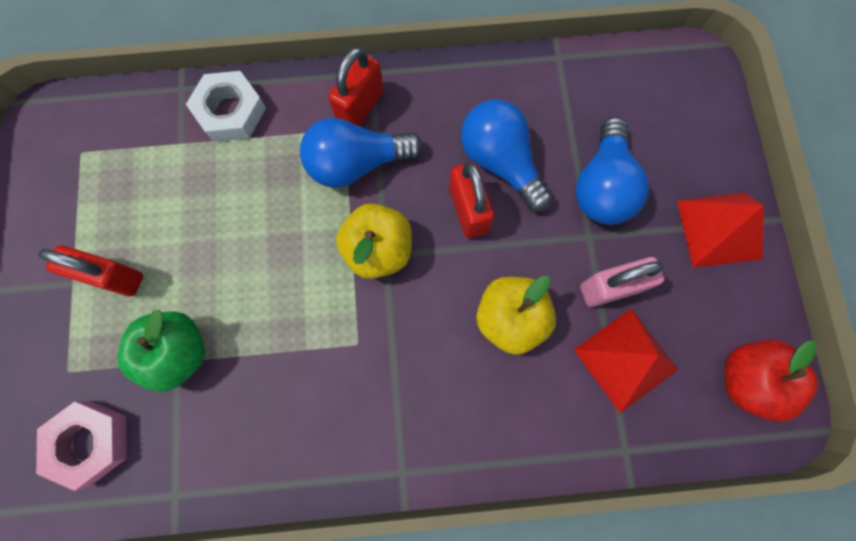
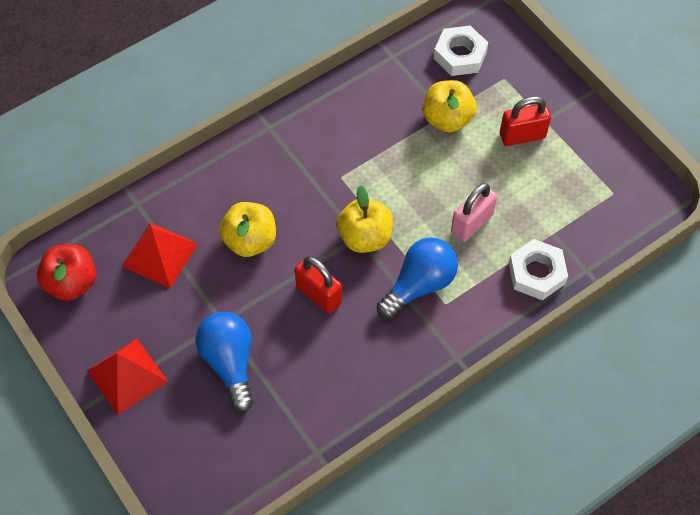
camera: 150 degrees right, 15 degrees down
(90, 442) = (460, 55): pink nut -> white nut
(179, 352) = (447, 119): green apple -> yellow apple
(360, 107) = (445, 327): red padlock -> none
(501, 162) = (315, 341): blue light bulb -> none
(610, 288) = (190, 294): pink padlock -> pink padlock (472, 223)

